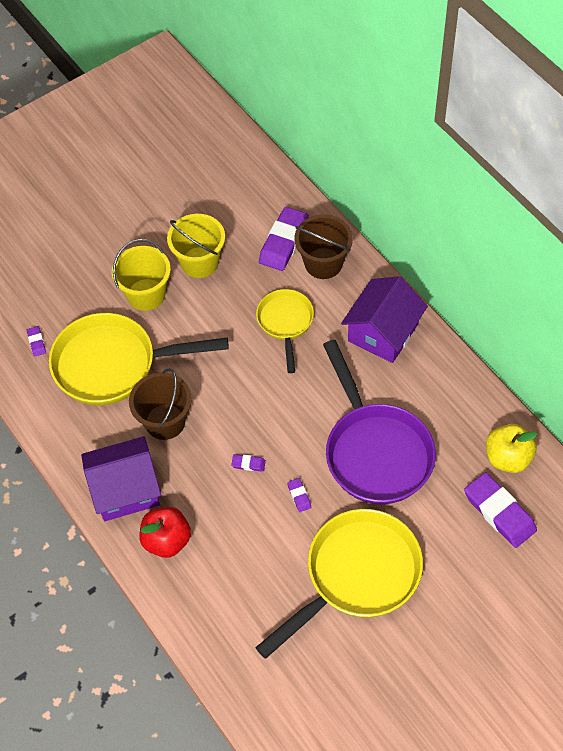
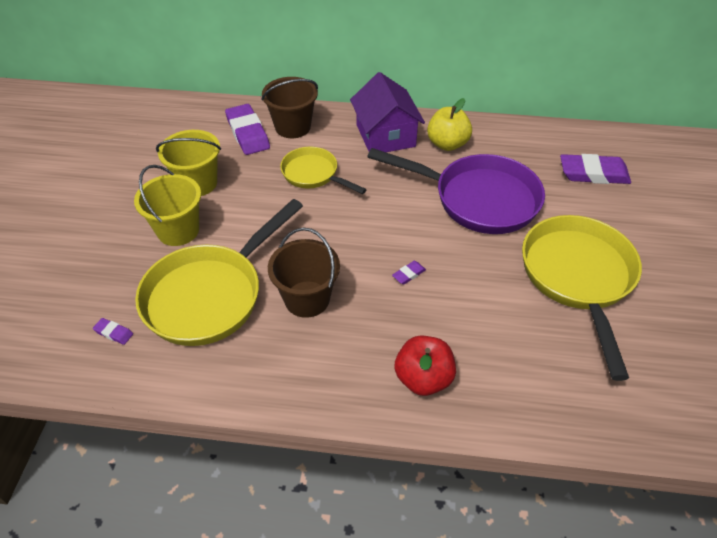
camera: 50 degrees left, 10 degrees down
(125, 489) = (339, 373): purple house -> none
(299, 496) = (471, 264): purple eraser -> none
(508, 458) = (553, 144): yellow apple -> yellow apple (447, 144)

